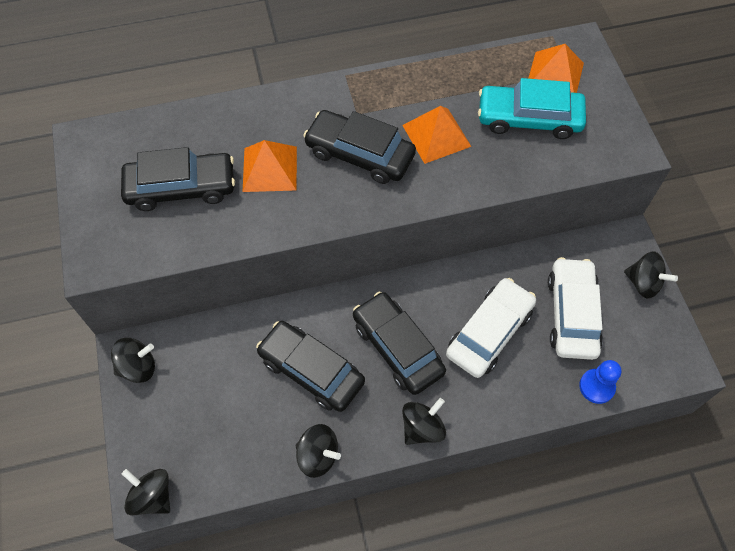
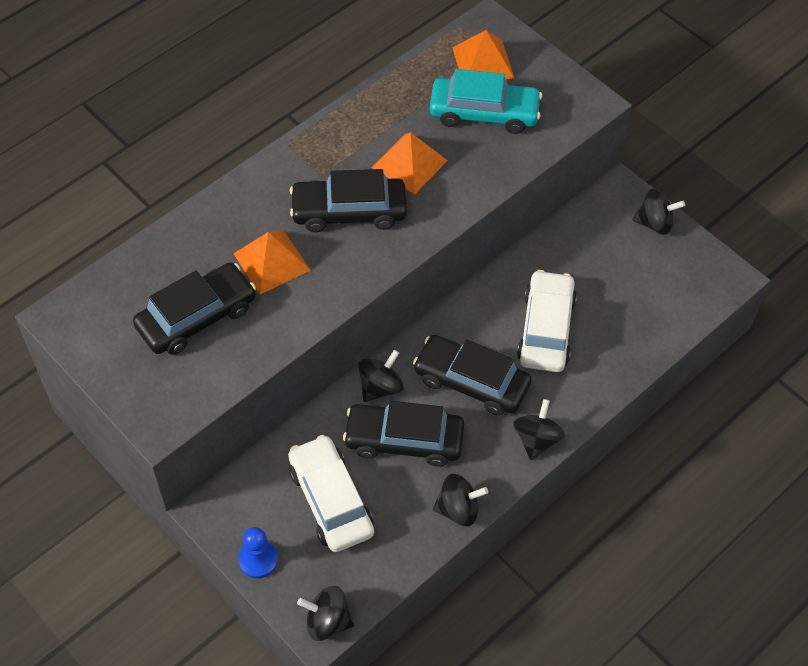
camera: 30 degrees left, 5 degrees down
(138, 367) = (233, 519): black spinning top -> black spinning top (380, 387)
(529, 119) = (484, 113): turquoise car -> turquoise car turned 150 degrees counterclockwise
(572, 314) = (608, 279): white car -> white car (331, 500)
(596, 386) = (665, 331): blue pawn -> blue pawn (258, 560)

